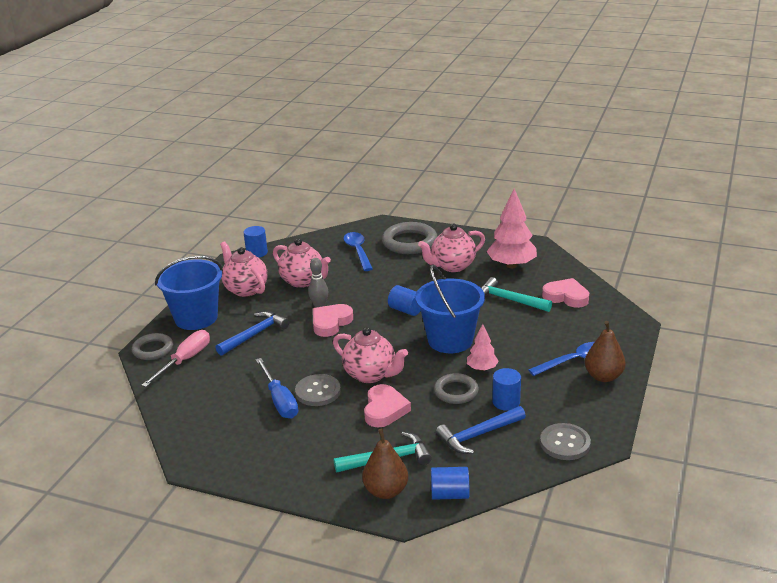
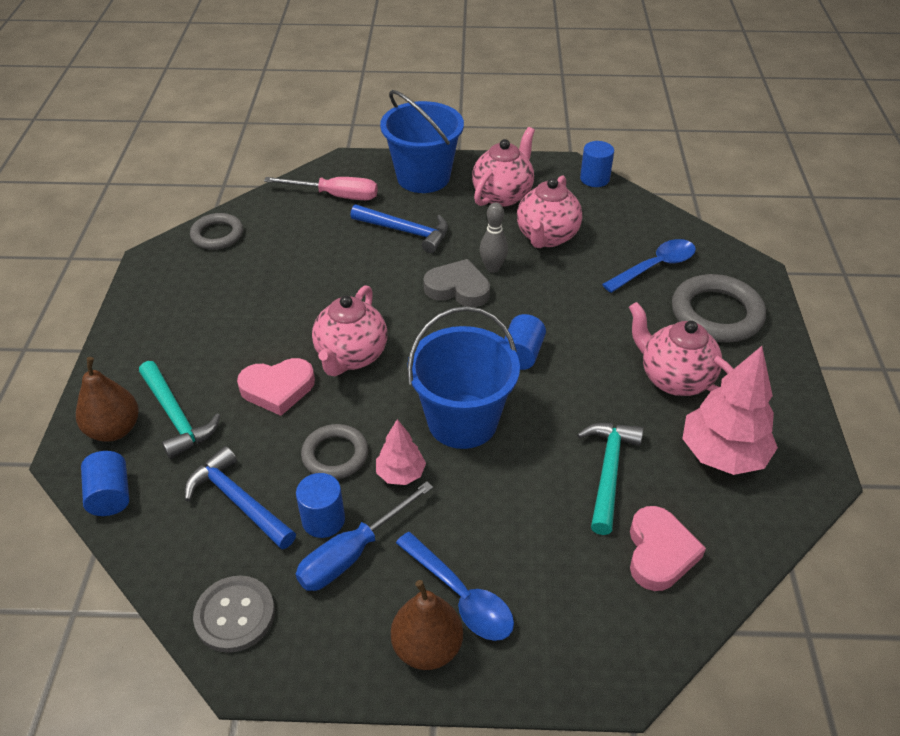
camera: 70 degrees right, 15 degrees up
(153, 349) = (349, 167): grey ring -> grey ring (217, 235)
(279, 400) = (276, 290): blue screwdriver -> blue screwdriver (352, 553)
(318, 391) = (302, 317): grey button -> none
(331, 323) = (458, 288): pink heart -> grey heart

